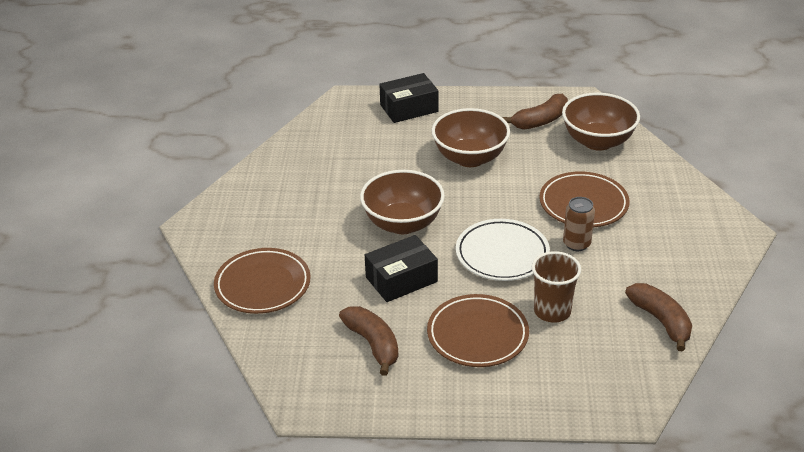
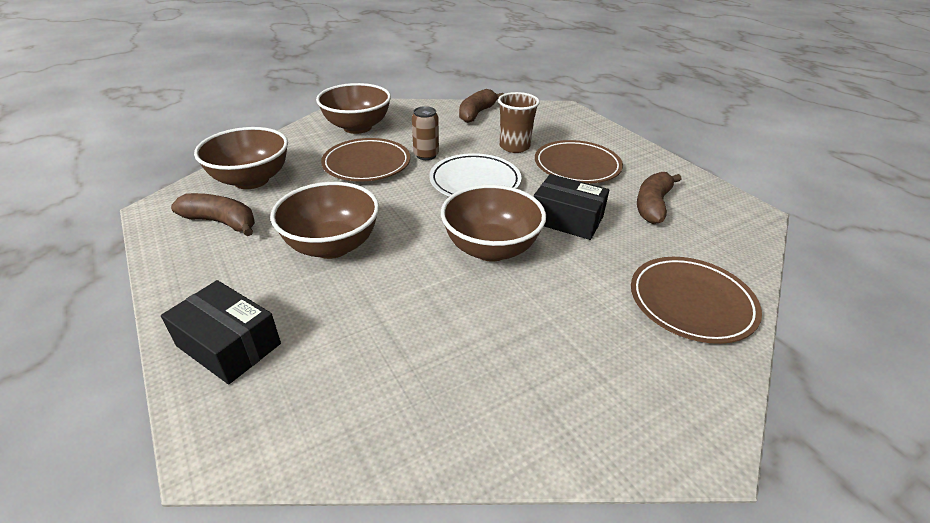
camera: 125 degrees left, 0 degrees up
(674, 220) = (357, 127): none -> brown bowl

